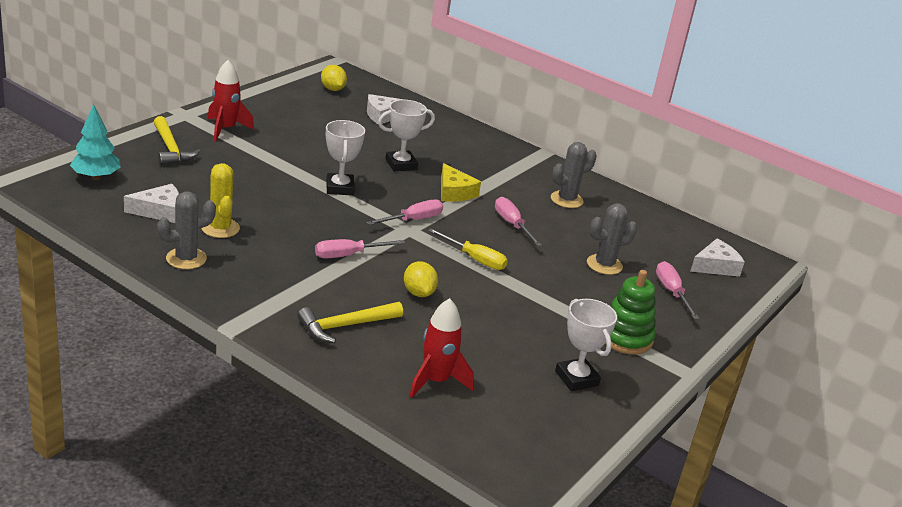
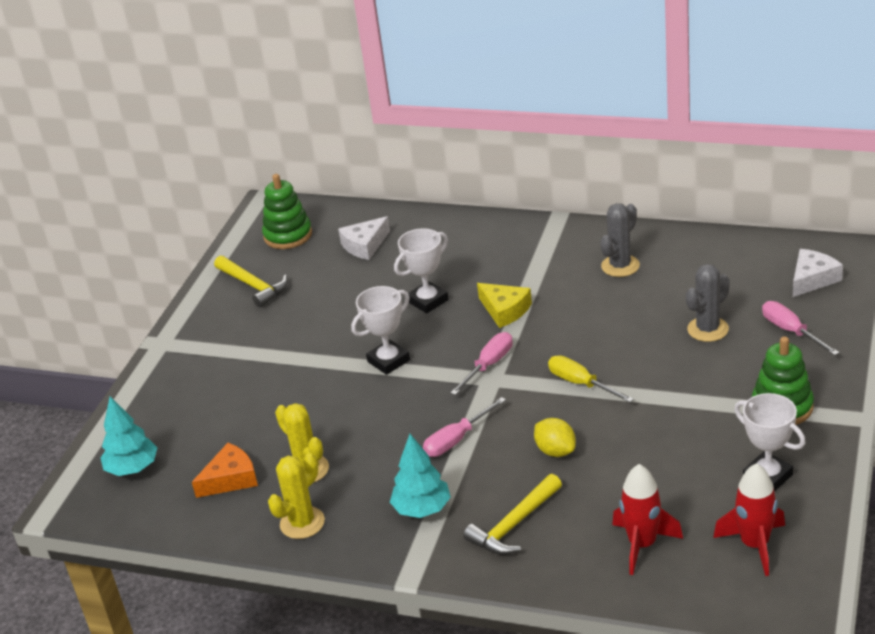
camera: 10 degrees left, 5 degrees up
(159, 211) = (230, 479): white cheese -> orange cheese
(171, 149) = (181, 395): yellow hammer -> yellow hammer (253, 286)
(186, 258) = (302, 523): grey cactus -> yellow cactus
(225, 129) = (217, 342): red rocket -> red rocket (754, 545)
(283, 287) = (422, 509): none -> turquoise tree
(332, 89) = (288, 235): yellow lemon -> green stacking toy
(340, 188) = (388, 361): white trophy -> white trophy turned 75 degrees clockwise
(474, 259) = (581, 384): yellow screwdriver -> yellow screwdriver turned 150 degrees counterclockwise
(512, 225) = (588, 323): pink screwdriver -> none

